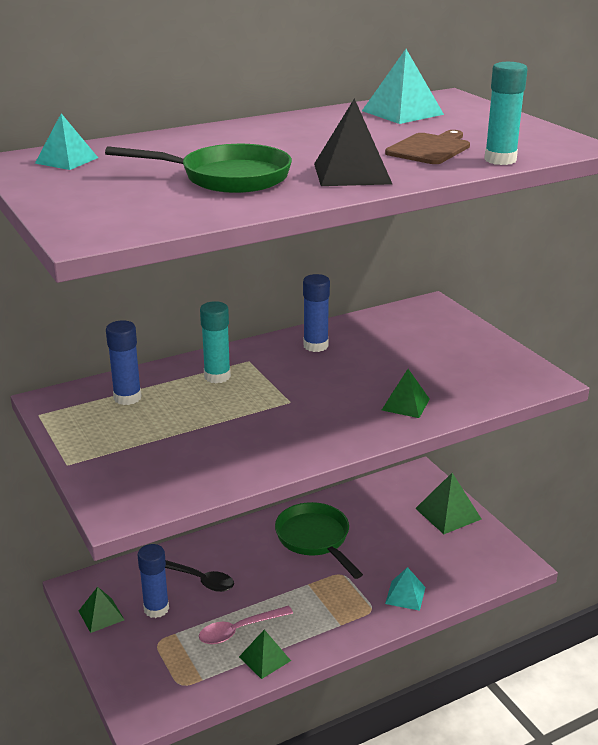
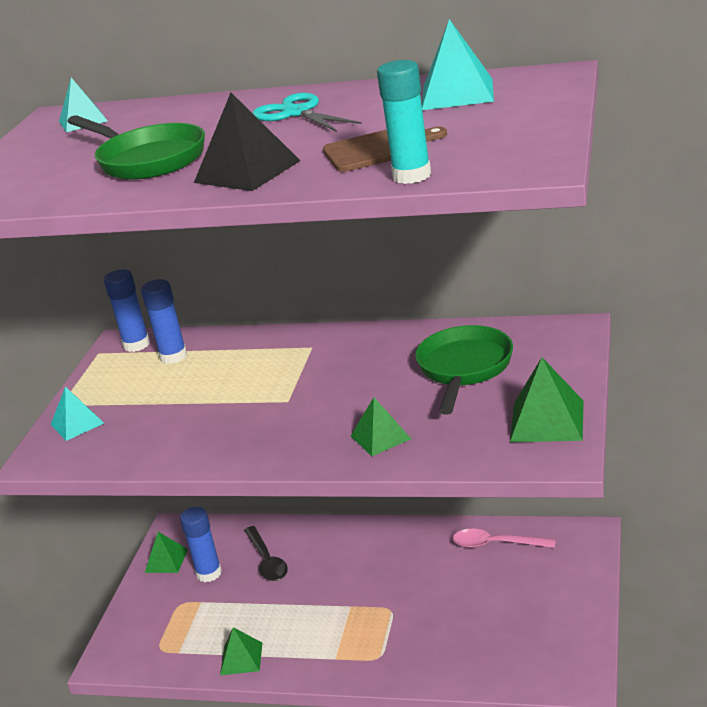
camera: 45 degrees right, 0 degrees up
(217, 376) = (264, 356): turquoise glue stick -> none
(238, 630) = (249, 623): pink spoon -> pink spoon (495, 544)
(292, 135) = (296, 113): none -> turquoise scissors
(315, 346) = (389, 347): blue glue stick -> blue glue stick (136, 345)
(315, 539) = (405, 564): green pan -> green pan (464, 369)
(405, 595) = (424, 658): turquoise pyramid -> turquoise pyramid (77, 423)
(448, 513) = (567, 591): green pyramid -> green pyramid (547, 421)

